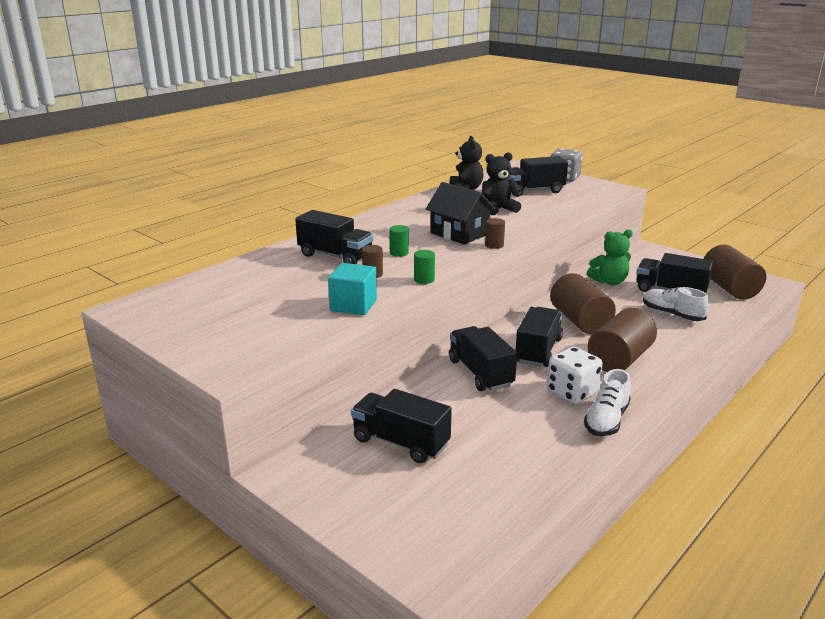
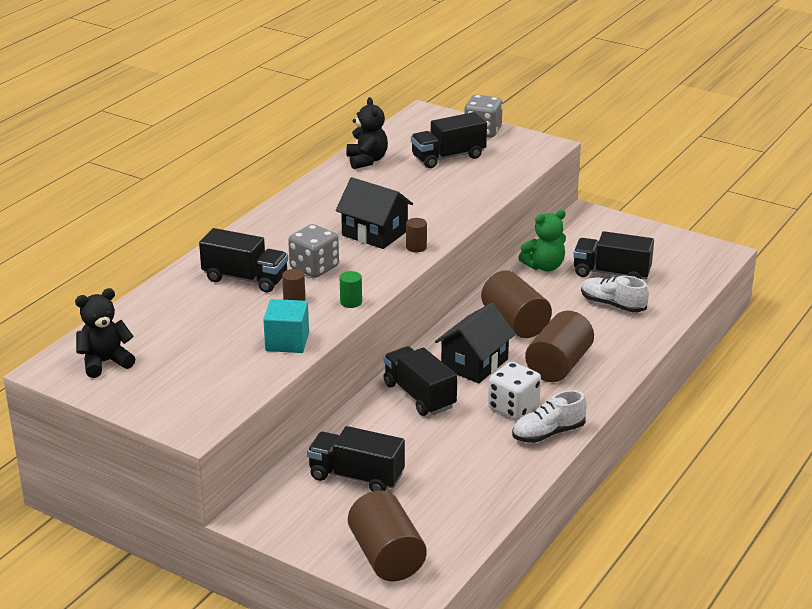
camera: 10 degrees left, 5 degrees up
(399, 253) = (314, 268): green cylinder -> grey dice
(498, 209) = (411, 191): black teddy bear -> black teddy bear (105, 362)
(538, 351) = (474, 364): black truck -> black house
(606, 420) = (548, 433): white shoe -> white shoe turned 45 degrees clockwise
(729, 288) = (675, 264): brown cylinder -> brown cylinder (386, 556)

